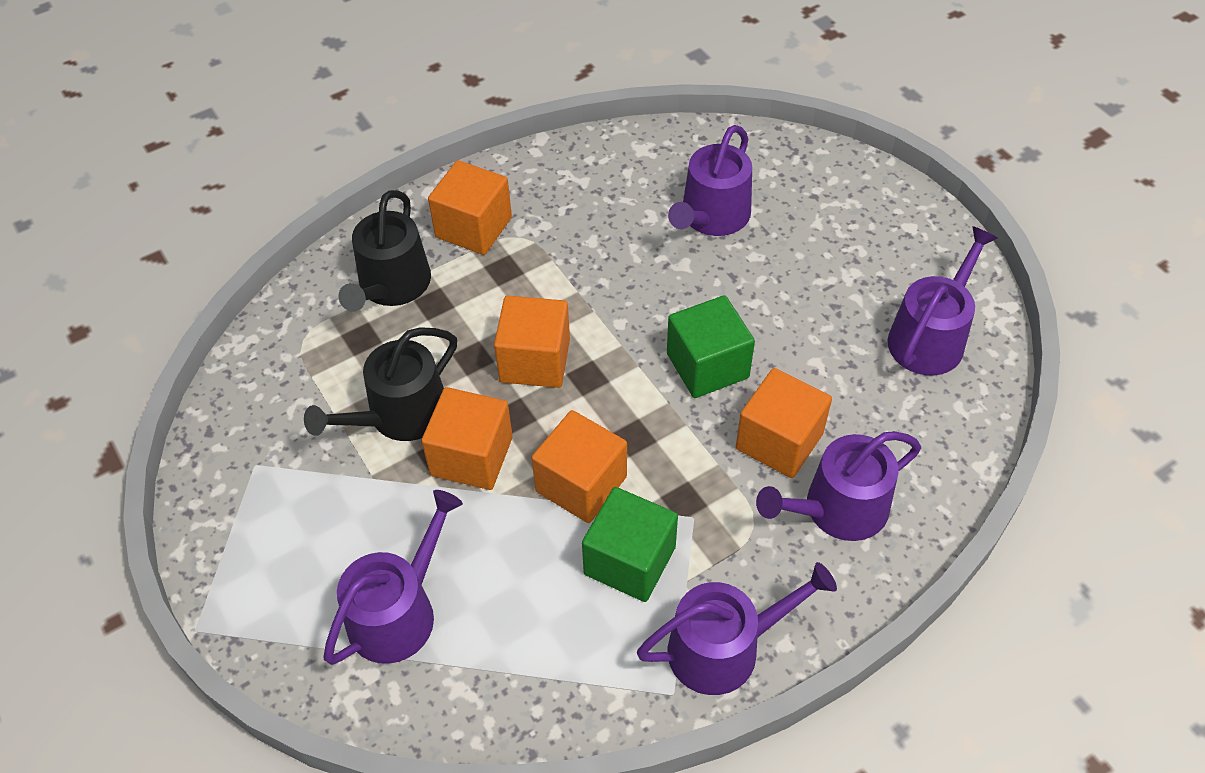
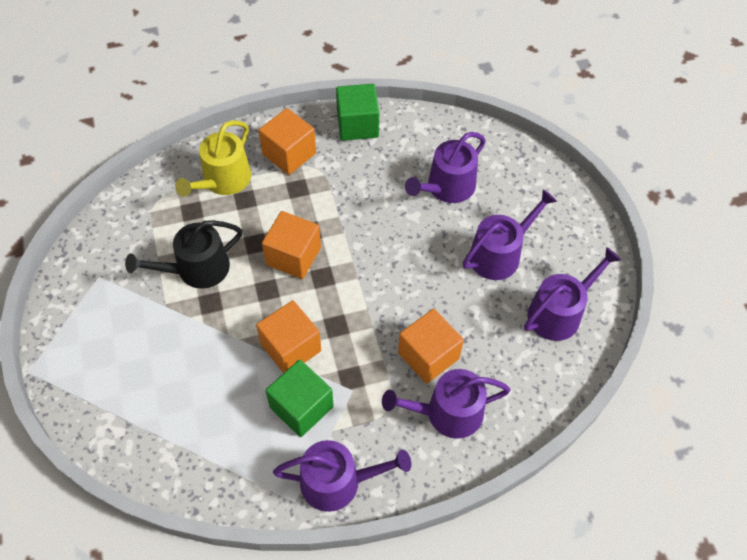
camera: 15 degrees right, 5 degrees up
(391, 286) = (223, 180): black watering can -> yellow watering can
(399, 611) = (150, 397): purple watering can -> purple watering can (500, 254)
(471, 456) = (230, 309): orange cube -> none
(707, 365) = (402, 291): green cube -> green cube (357, 125)

